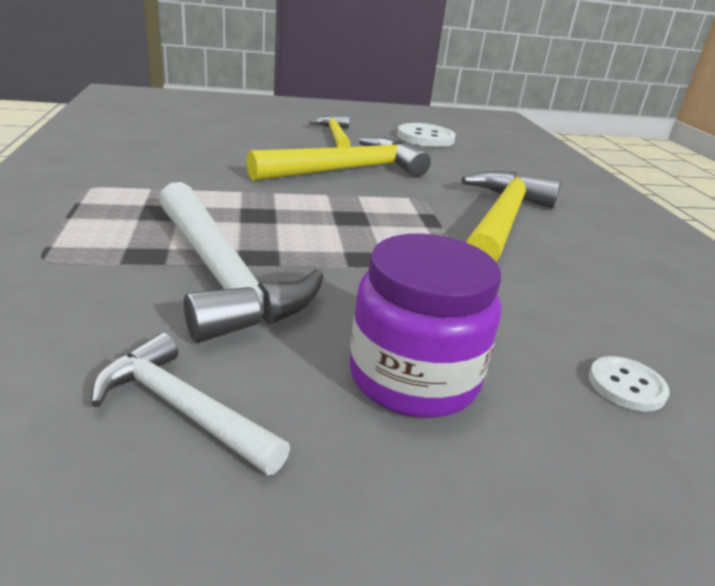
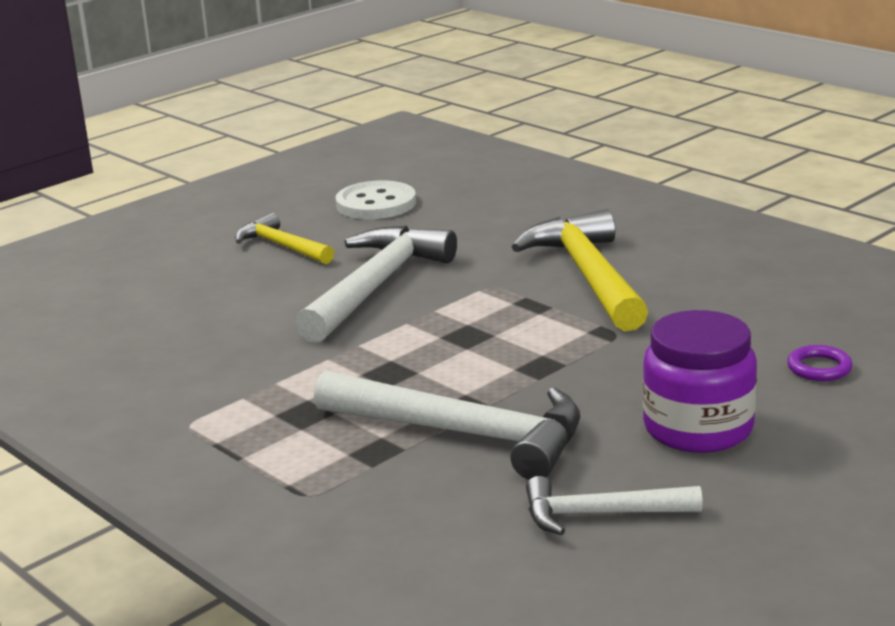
camera: 30 degrees left, 5 degrees down
(347, 170) = (376, 286): yellow hammer -> white hammer
(626, 386) = (819, 368): white button -> purple ring

